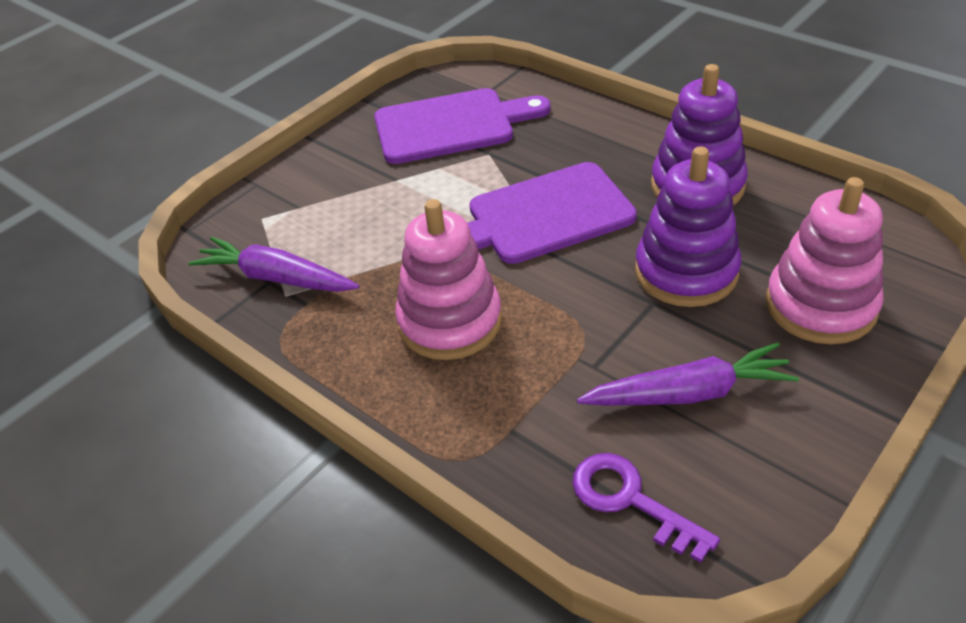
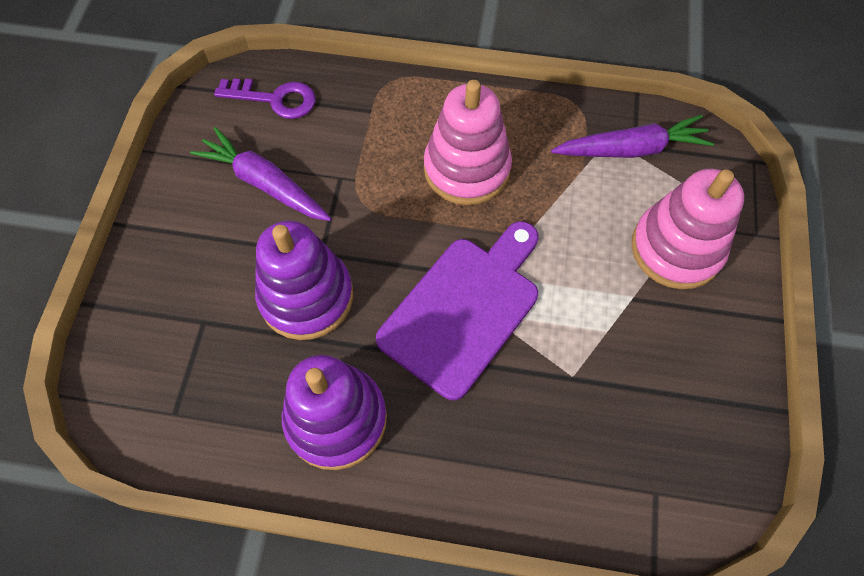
camera: 145 degrees right, 20 degrees up
(451, 126) = (647, 406): purple cutting board -> none
(688, 393) = (265, 184): purple carrot -> purple carrot turned 75 degrees clockwise
(820, 305) = (185, 306): pink stacking toy -> pink stacking toy (676, 249)

